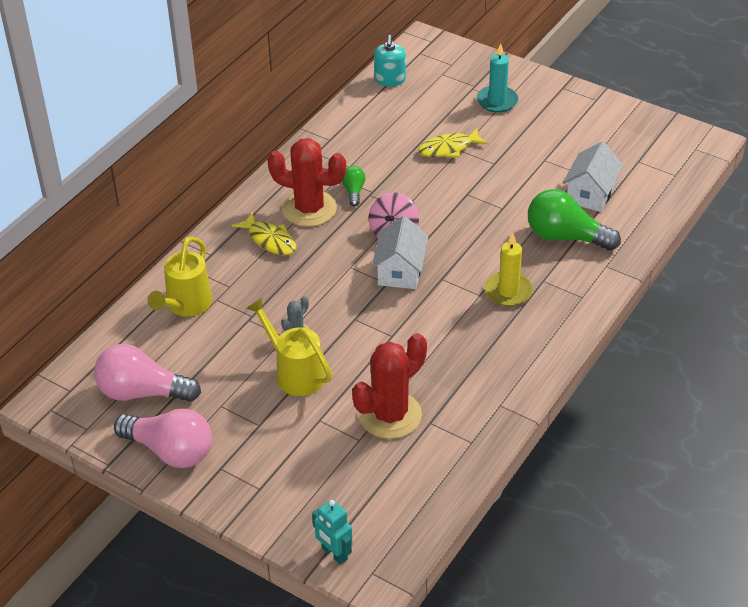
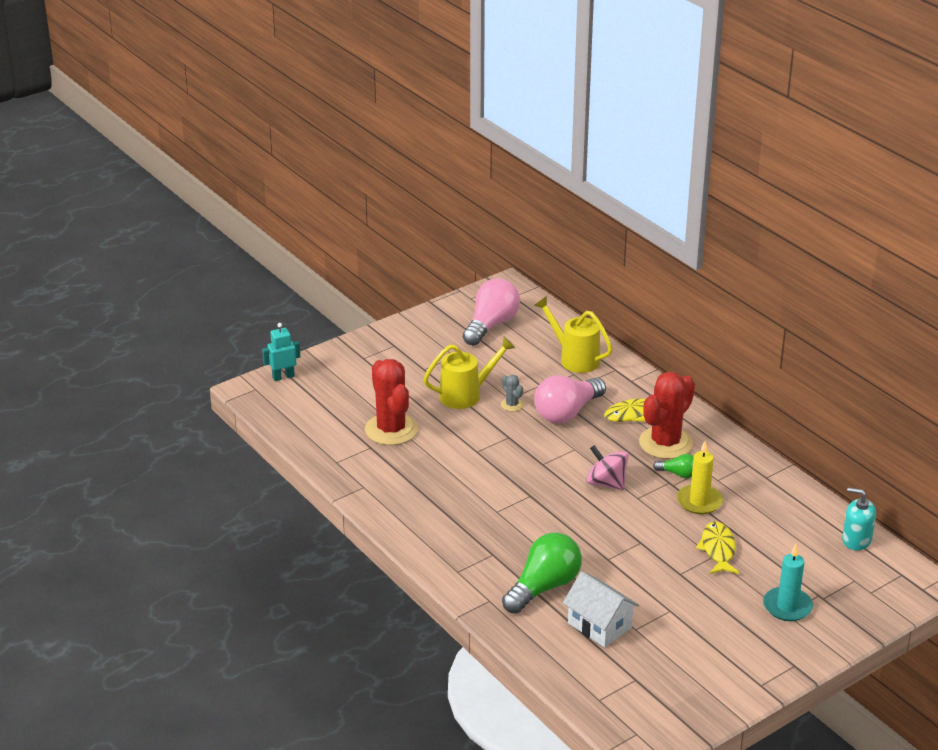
camera: 110 degrees right, 10 degrees down
(170, 451) = (425, 328): pink light bulb -> pink light bulb (567, 412)
(400, 271) = (553, 474): white house -> none
(508, 291) = (491, 529): yellow candle -> yellow candle (699, 501)

